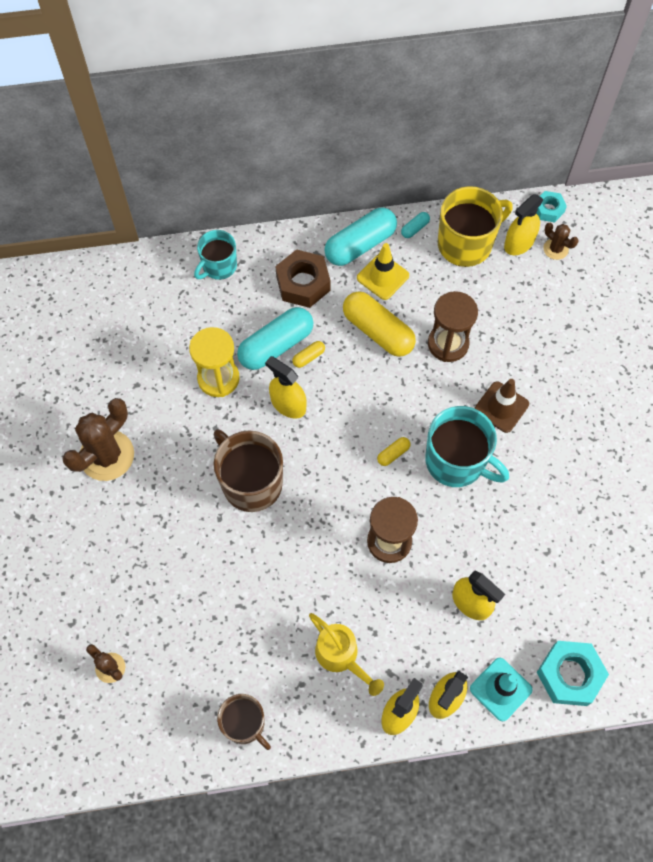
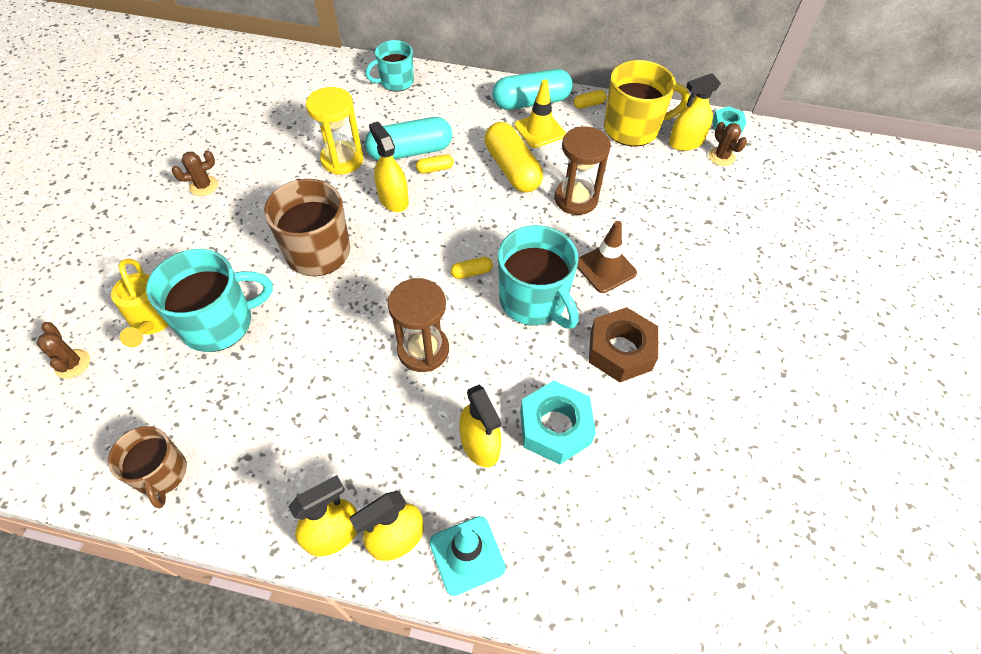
camera: 20 degrees right, 10 degrees down
(107, 455) = (203, 186): brown cactus -> brown cactus, size x0.50
(209, 584) = (219, 323): none -> turquoise mug
(303, 283) = (463, 114): brown nut -> brown nut (620, 351)
(341, 656) = (306, 444): yellow watering can -> yellow watering can (153, 321)
(415, 228) = (589, 104): turquoise capsule -> yellow capsule
(569, 675) = (559, 573): turquoise nut -> turquoise nut (555, 427)

